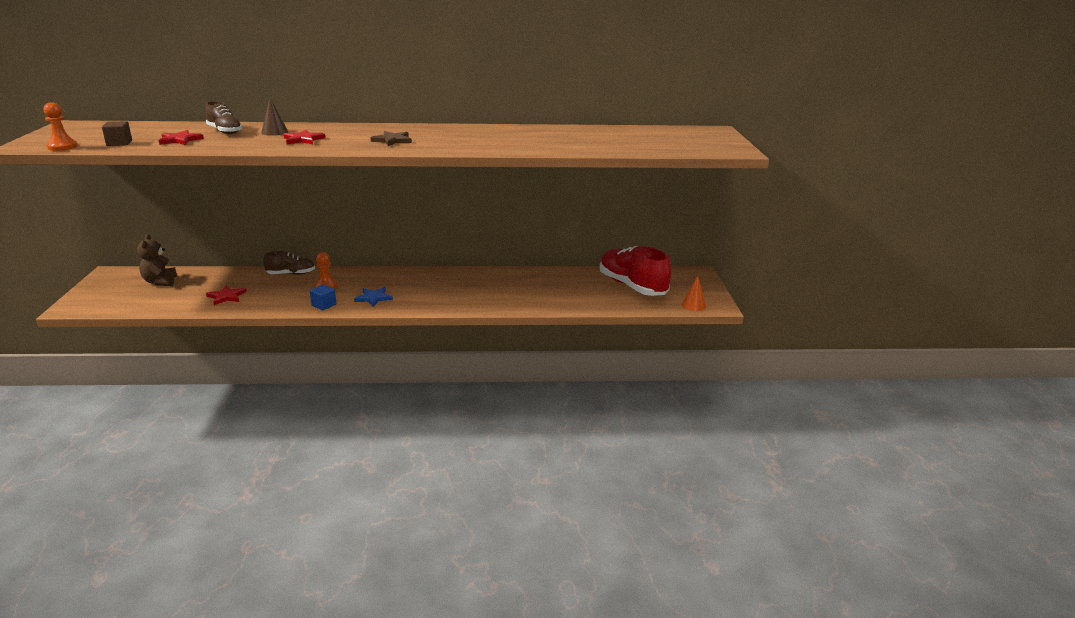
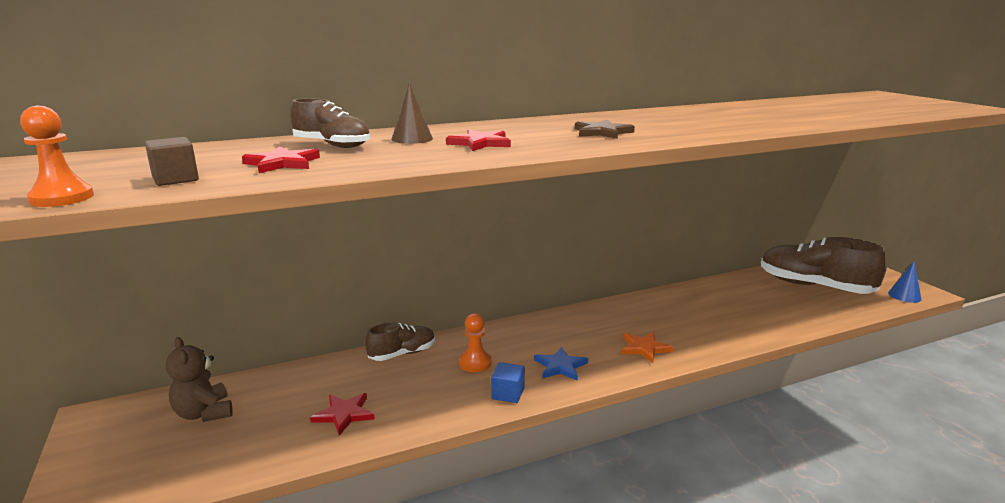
camera: 20 degrees left, 5 degrees down
(440, 299) = (644, 348): none -> orange star
(632, 286) = (814, 286): red shoe -> brown shoe
(694, 305) = (904, 296): orange cone -> blue cone

